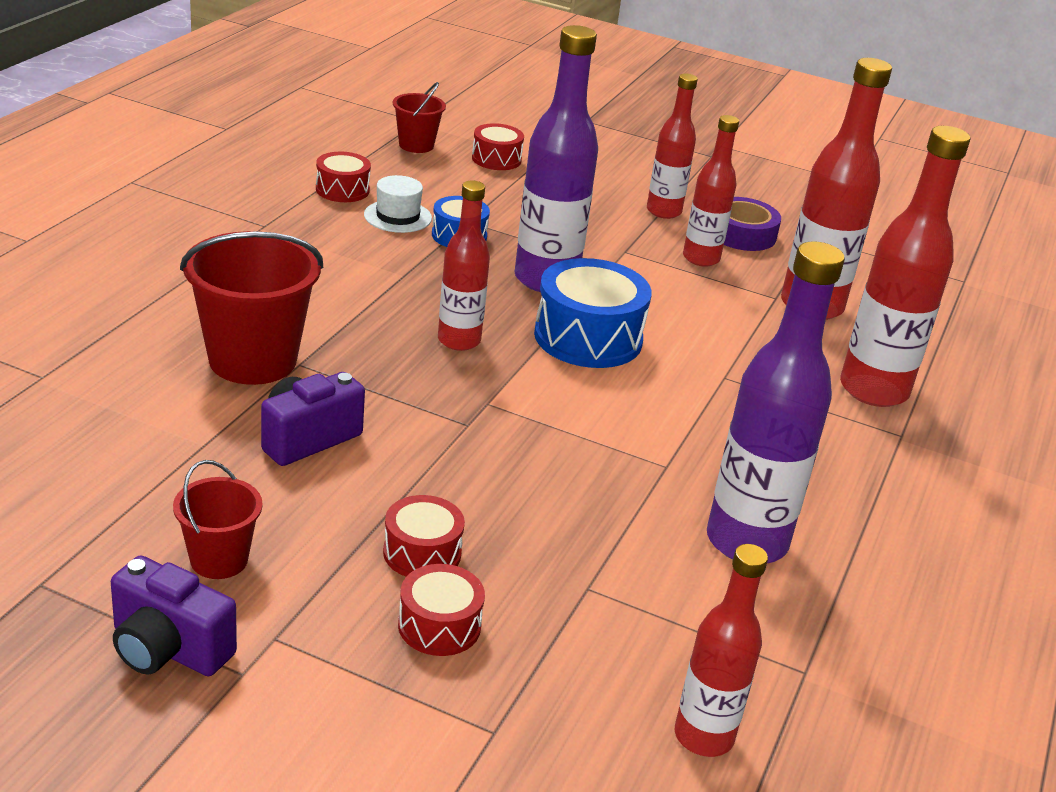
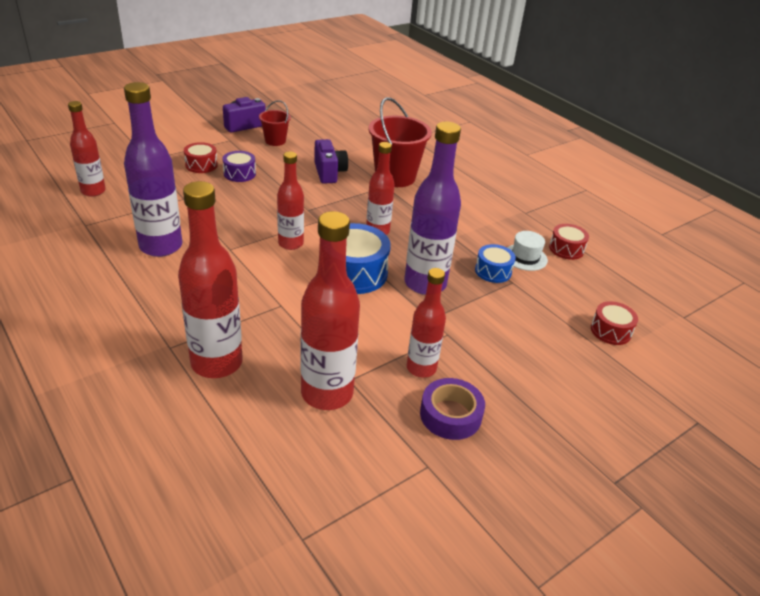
camera: 120 degrees right, 5 degrees up
(416, 145) = (636, 300): red bucket -> none
(422, 553) = (239, 174): red drum -> purple drum
(663, 211) = (502, 385): red bottle -> red bottle (290, 244)

